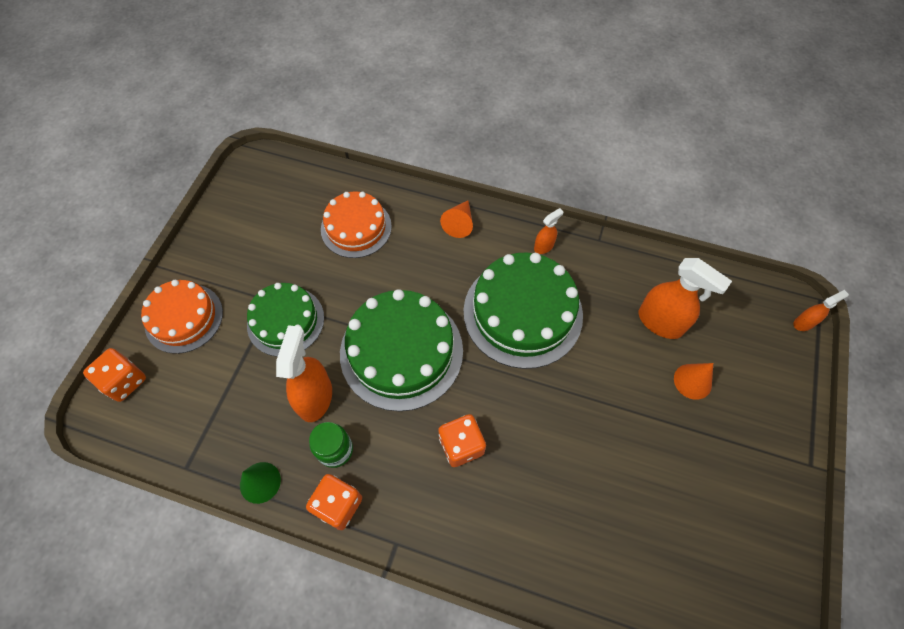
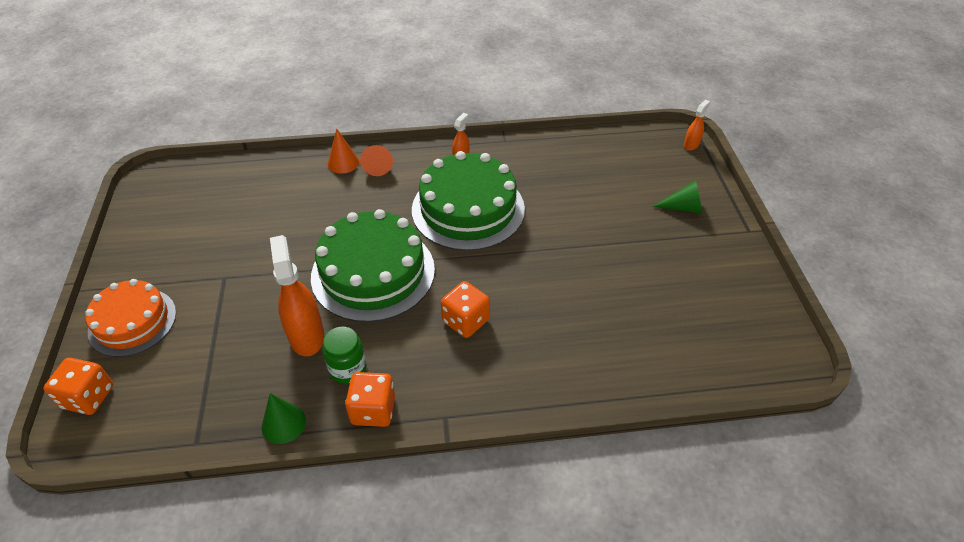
camera: 25 degrees left, 15 degrees down
(285, 321) = (245, 288): green cake -> none
(356, 227) = (281, 197): orange cake -> none
(660, 322) = (585, 179): orange spray bottle -> none
(692, 381) = (632, 208): orange cone -> orange cone (343, 163)
(751, 403) = (683, 207): none -> green cone

